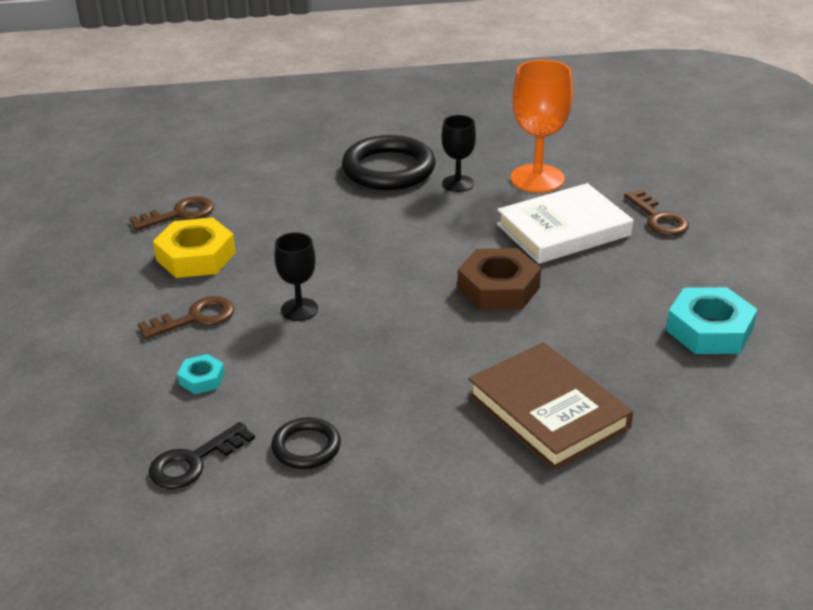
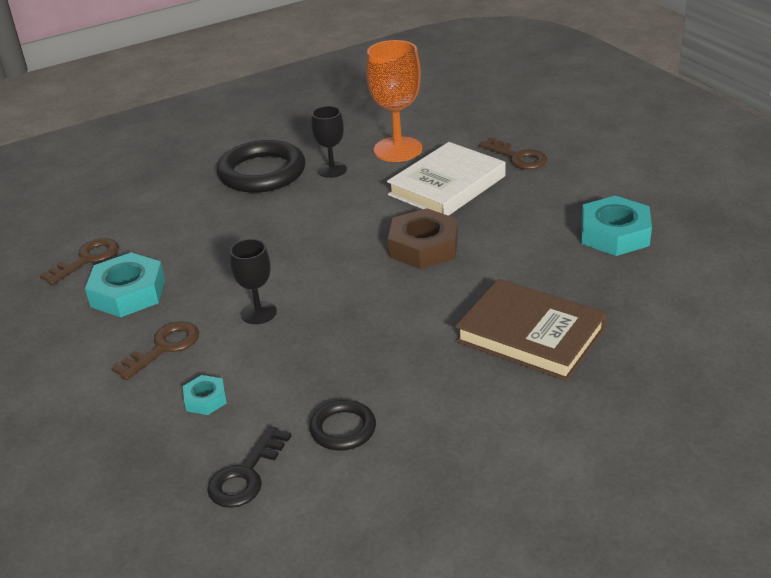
camera: 20 degrees left, 0 degrees up
(196, 256) = (128, 293): yellow nut -> turquoise nut

